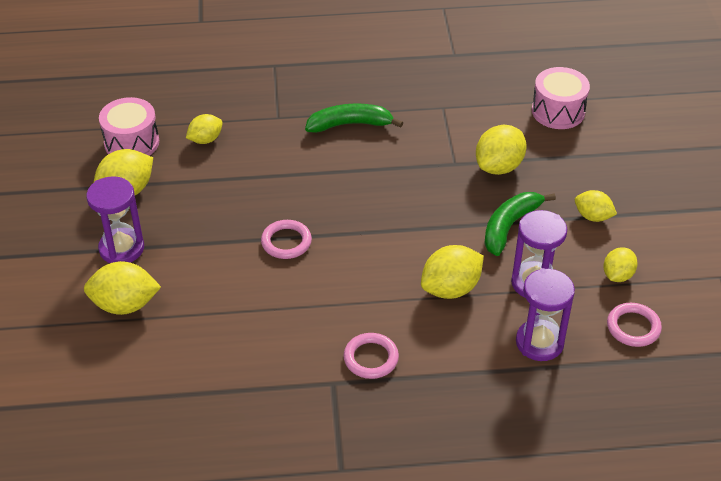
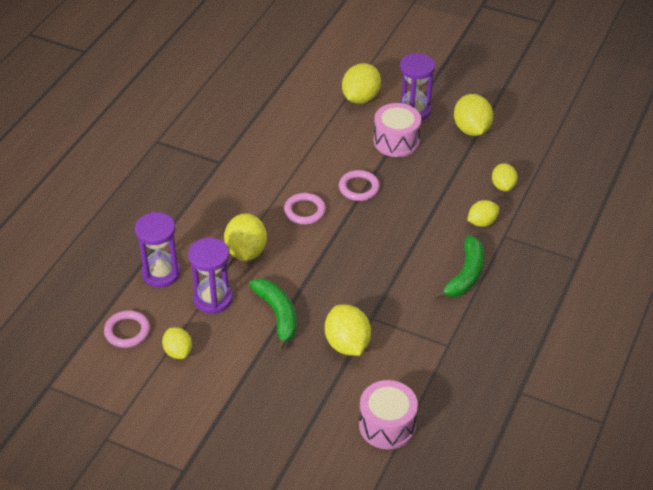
camera: 120 degrees right, 0 degrees up
(132, 143) = (525, 147): pink drum -> pink drum (396, 141)
(371, 358) = (223, 186): pink ring -> pink ring (304, 211)
(593, 216) = (246, 373): yellow lemon -> yellow lemon (482, 222)

